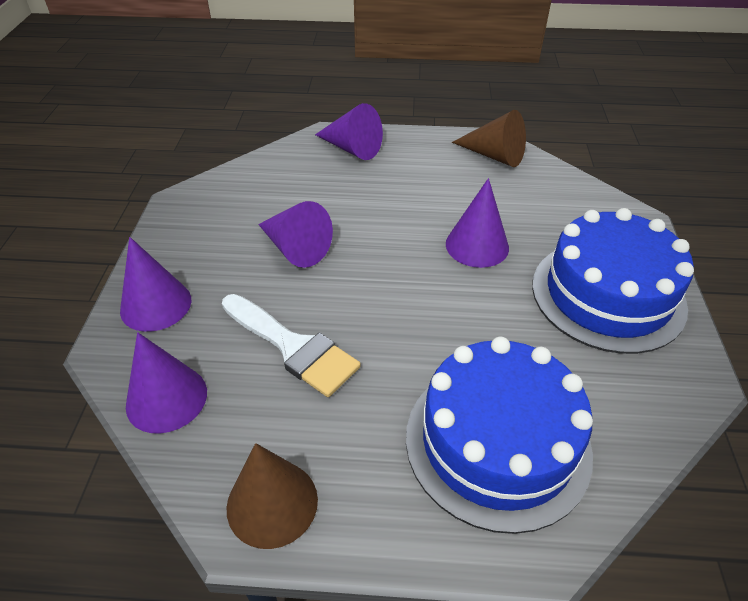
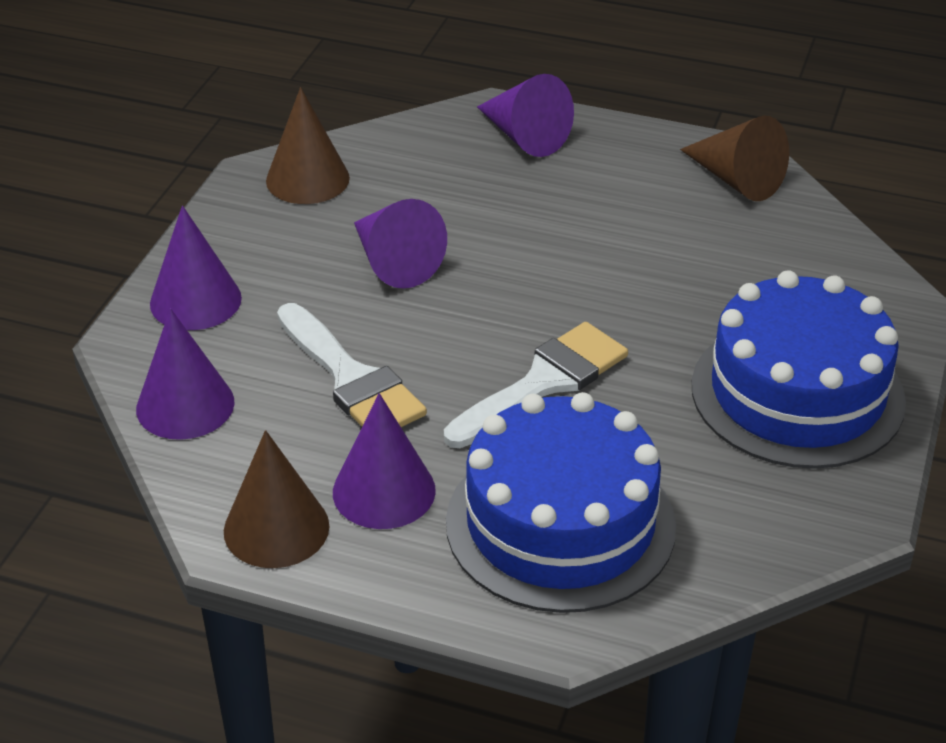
camera: 15 degrees right, 5 degrees down
(217, 199) = (307, 179): none -> brown cone
(435, 321) = (544, 383): none -> white brush
(477, 245) = (646, 300): purple cone -> purple cone (384, 491)

